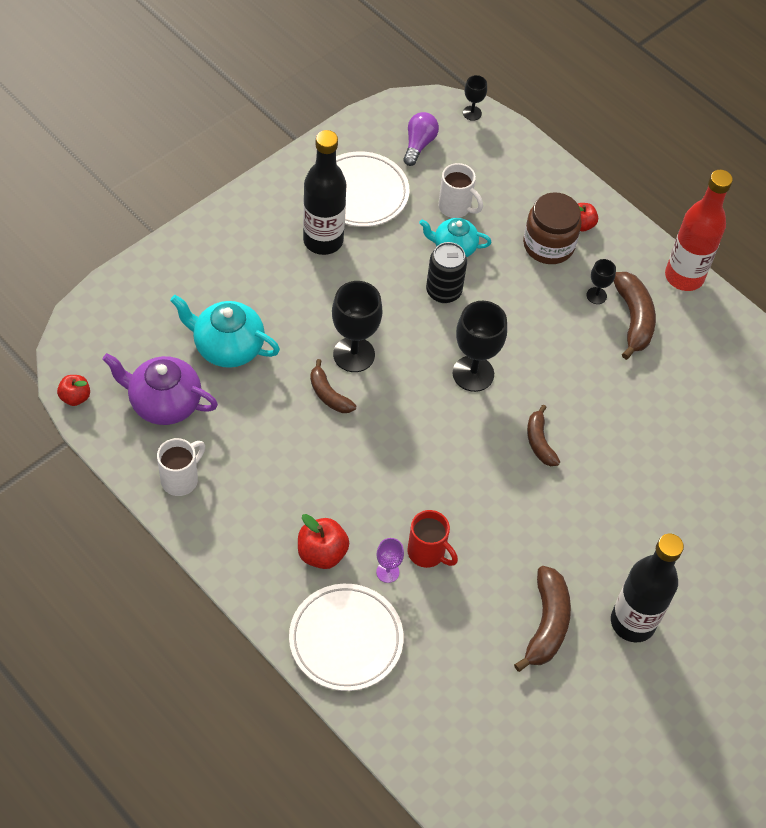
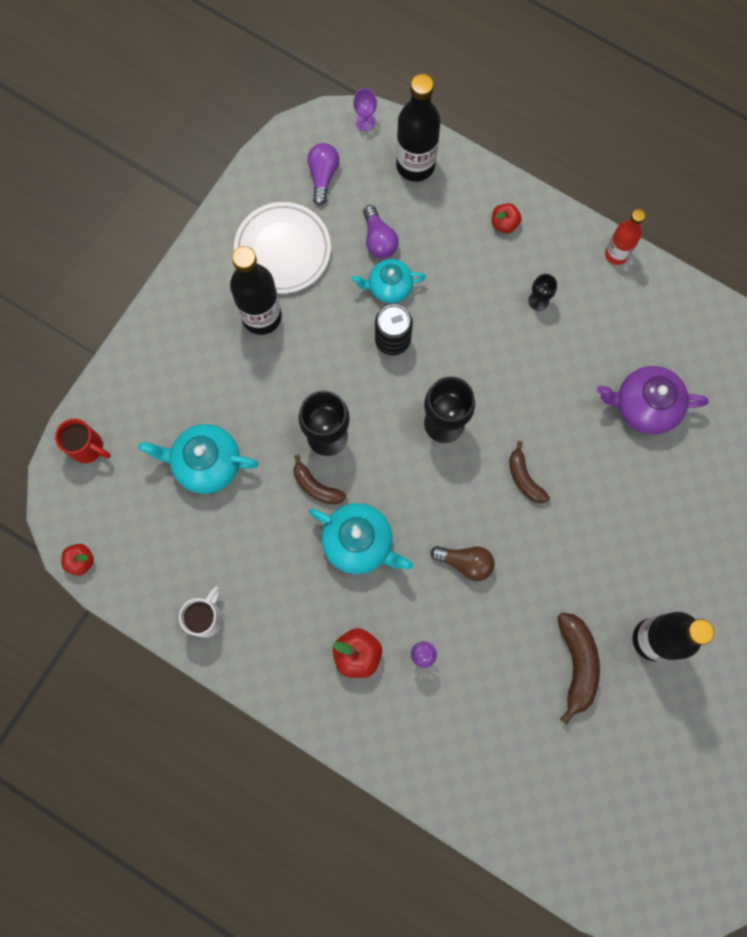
camera: 10 degrees left, 20 degrees up
(164, 403) = (165, 542): purple teapot -> purple teapot (644, 406)
(346, 639) = (403, 734): white plate -> none
(356, 454) = (359, 542): none -> turquoise teapot
(427, 553) = (452, 625): red mug -> red mug (88, 448)
(456, 207) = (379, 239): white mug -> purple light bulb
(458, 500) = (465, 562): none -> brown light bulb
(472, 113) = (365, 122): black goblet -> purple goblet
(509, 158) = (415, 165): none -> black bottle
(548, 245) = (479, 256): brown jar -> none
(633, 319) = (579, 316): brown banana -> none
(684, 277) = (616, 254): red bottle -> red bottle, size x0.61

